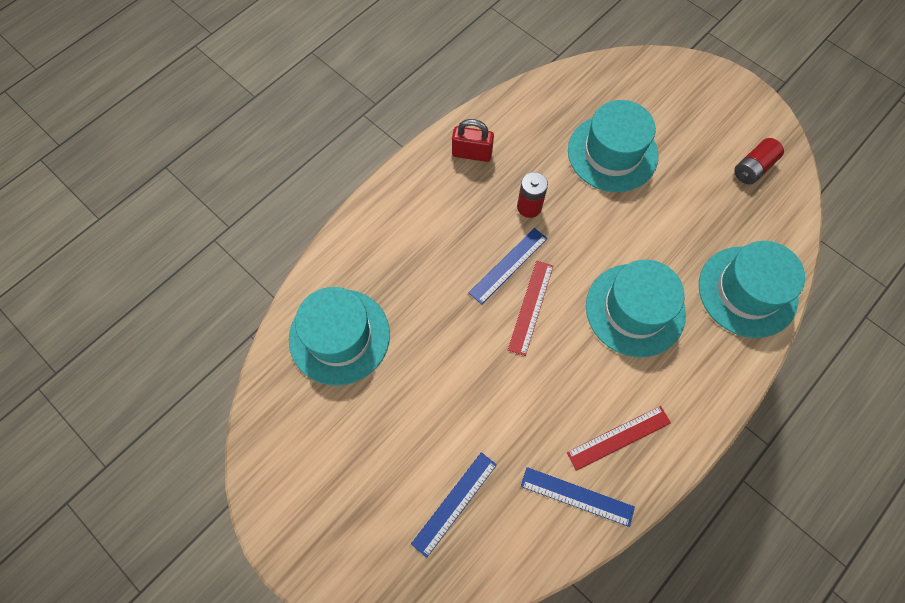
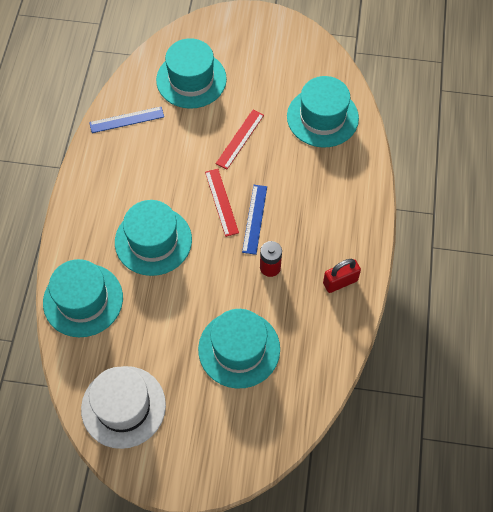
camera: 145 degrees right, 5 degrees down
(454, 503) = (191, 79): blue ruler -> turquoise hat
(619, 437) = (120, 161): red ruler -> red ruler (240, 139)
(753, 168) = (123, 407): red battery -> white hat

